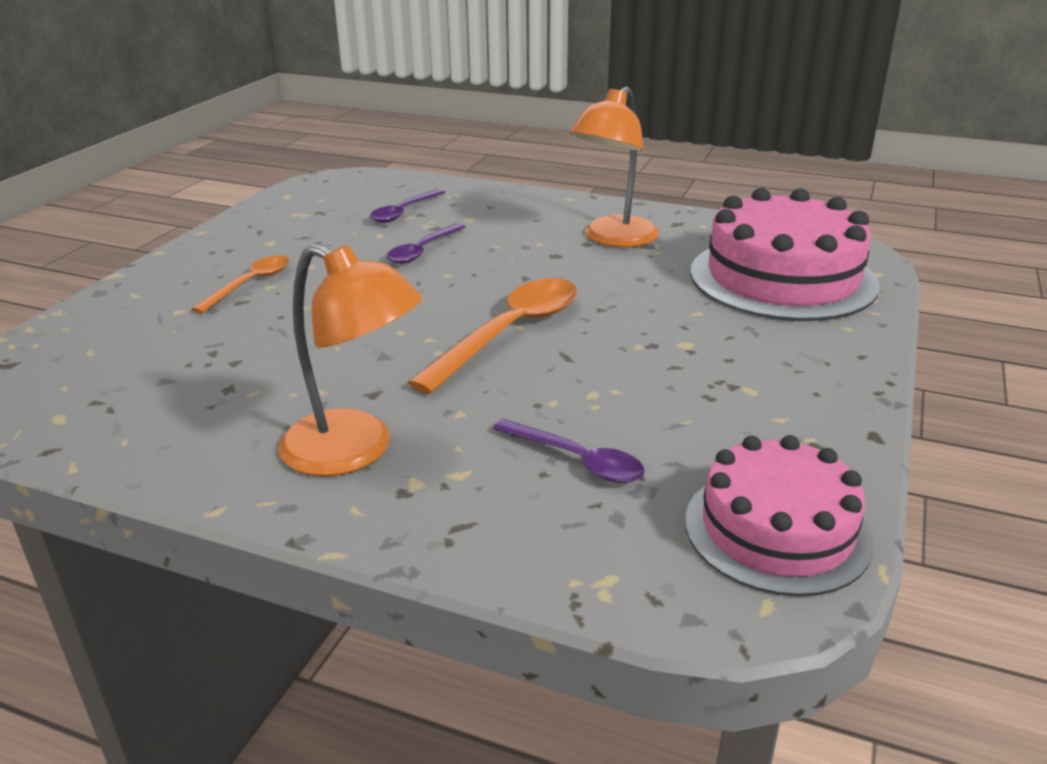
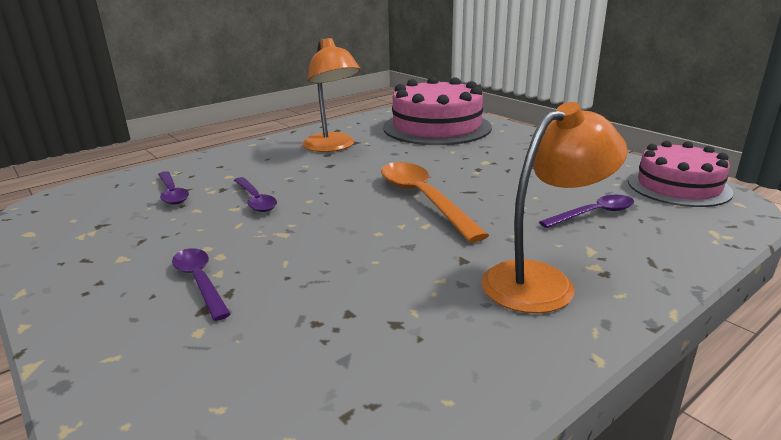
camera: 60 degrees left, 5 degrees down
(250, 284) = (200, 281): orange spoon -> purple spoon

